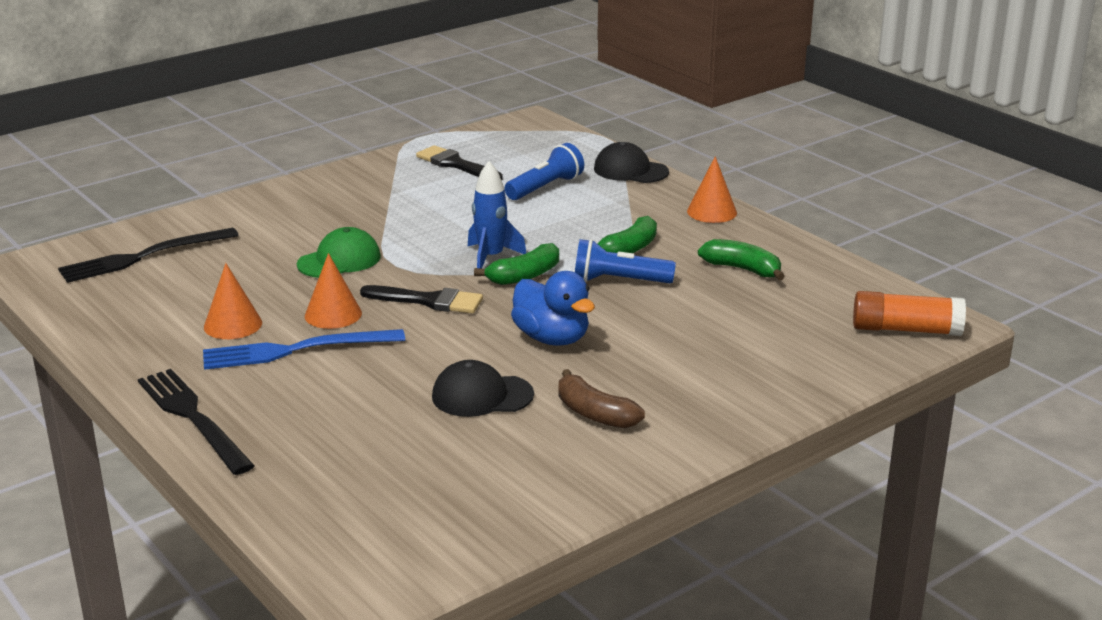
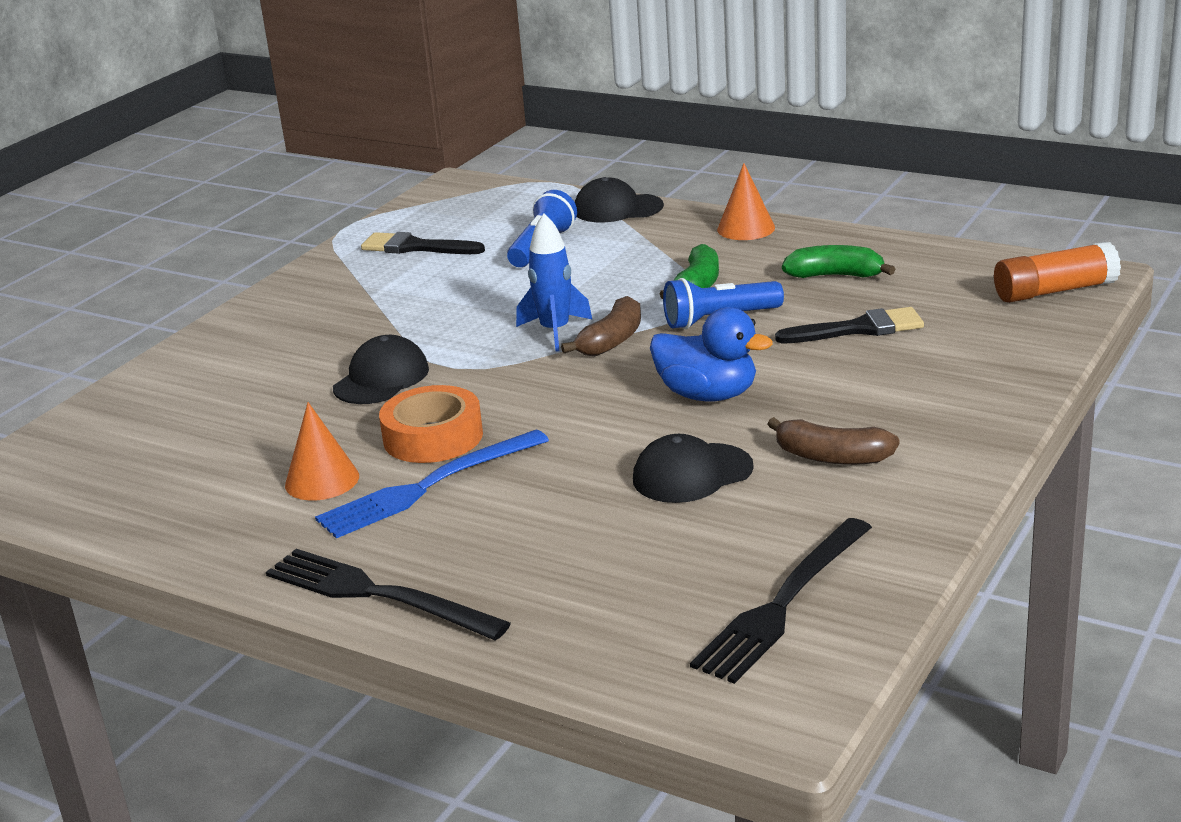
camera: 20 degrees left, 0 degrees up
(143, 257) = (130, 436): black fork -> black fork (782, 604)
(333, 314) = (433, 437): orange cone -> orange tape
(339, 260) = (381, 379): green cap -> black cap
(429, 301) = (531, 393): black brush -> black brush (859, 329)
(524, 276) = (612, 340): green banana -> brown banana

